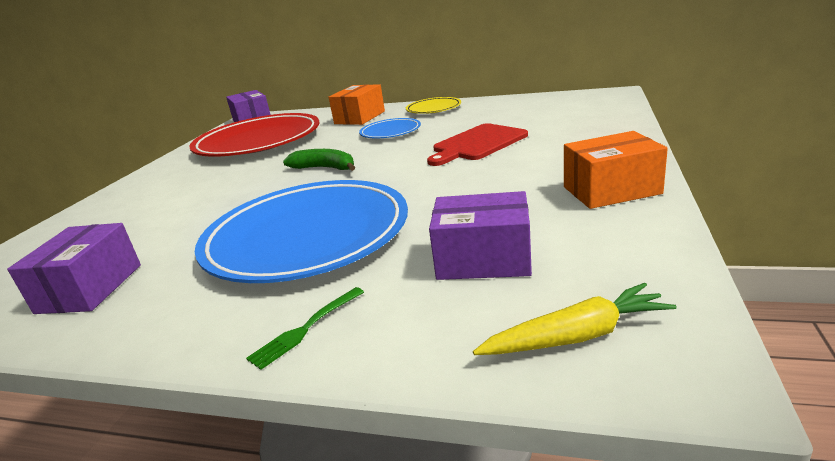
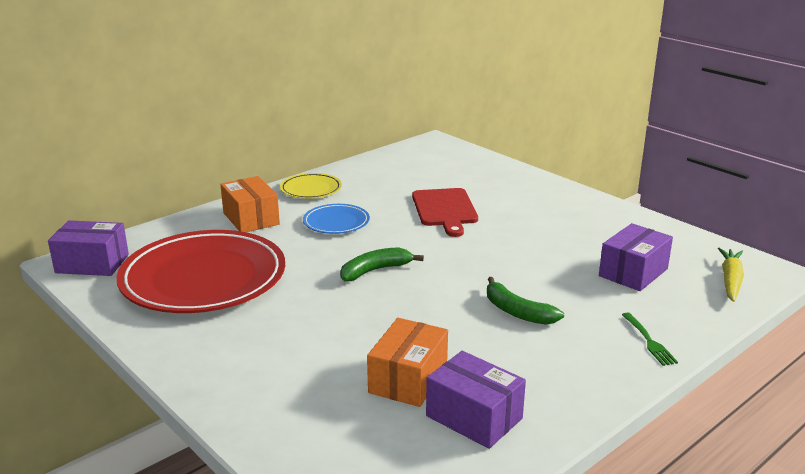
camera: 60 degrees left, 0 degrees up
(307, 237) = (517, 312): blue plate -> green banana
(611, 190) = (598, 213): orange box -> orange box (408, 379)

